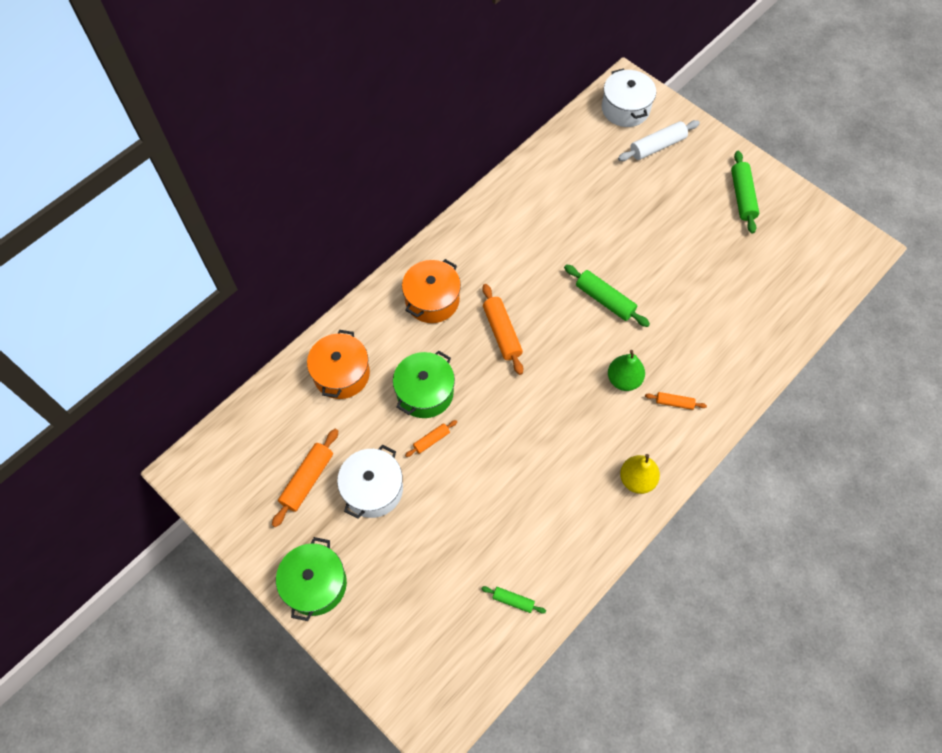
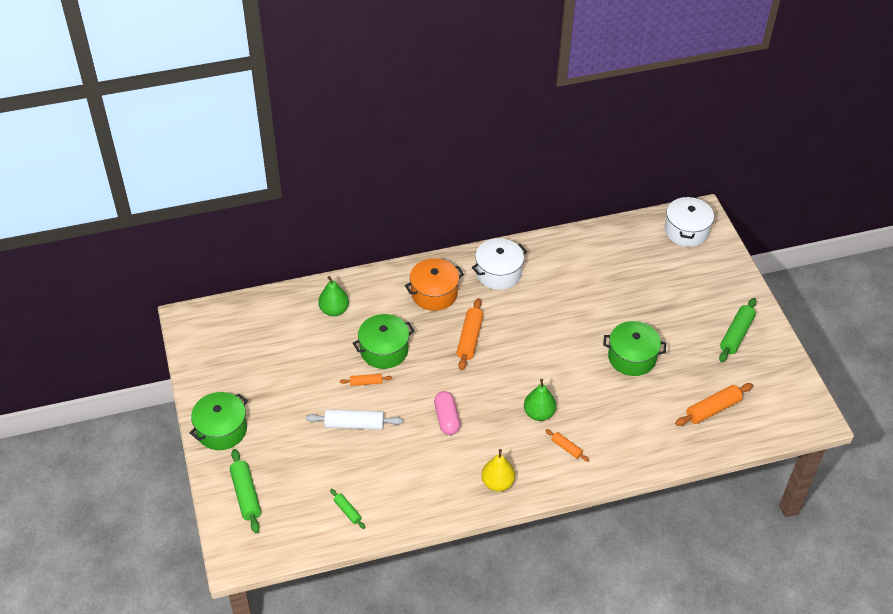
camera: 30 degrees right, 15 degrees down
(307, 480) = (262, 364): orange rolling pin -> orange rolling pin (713, 409)
(341, 374) = (334, 310): orange pot -> green pear
(373, 489) = (302, 392): white pot -> white pot (498, 273)
(540, 436) = (447, 418): none -> pink capsule
(605, 300) = (566, 354): green rolling pin -> green rolling pin (246, 495)
(657, 146) = (692, 268): white rolling pin -> white rolling pin (354, 424)
(667, 270) = (632, 357): none -> green pot

